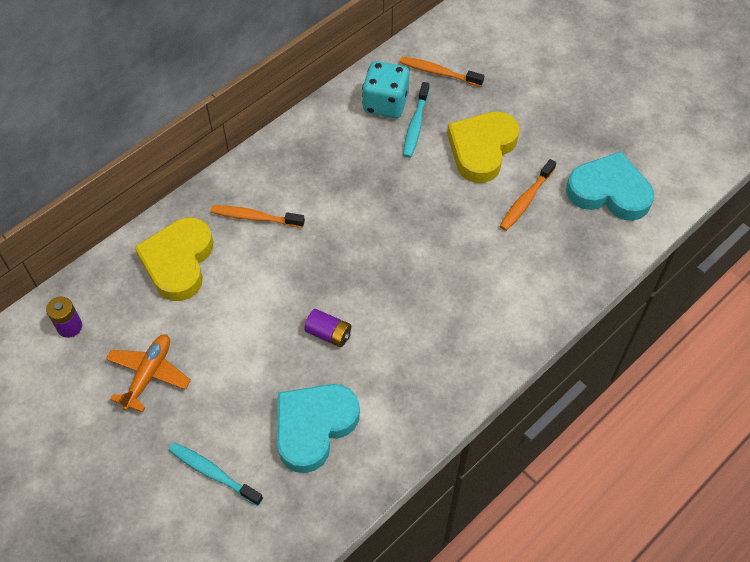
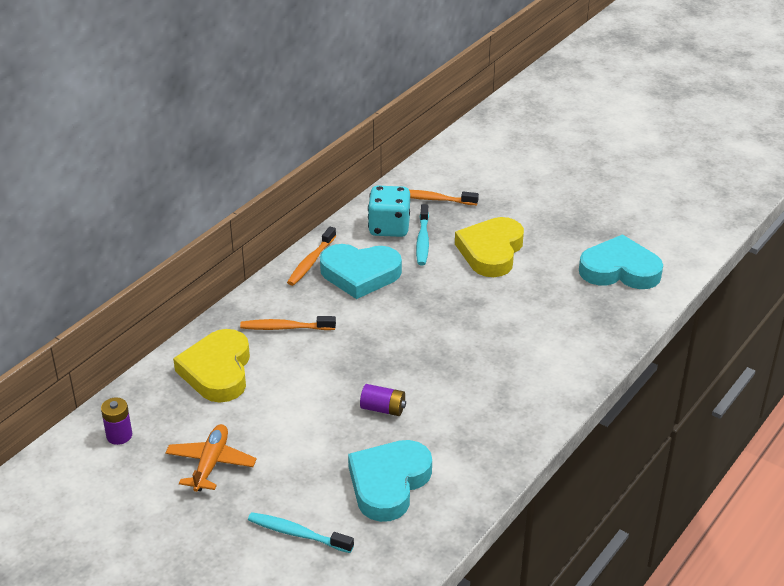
camera: 10 degrees left, 20 degrees down
(343, 160) = (360, 274): none -> turquoise heart
(526, 200) = (544, 285): orange toothbrush -> orange toothbrush (311, 262)

